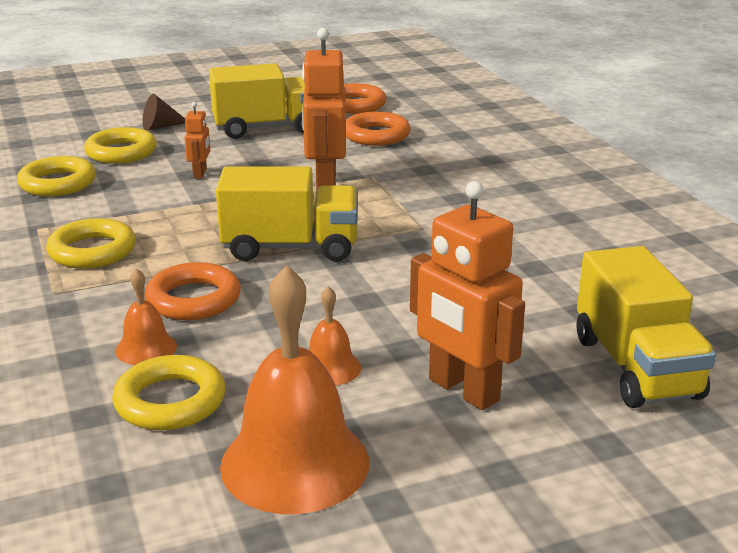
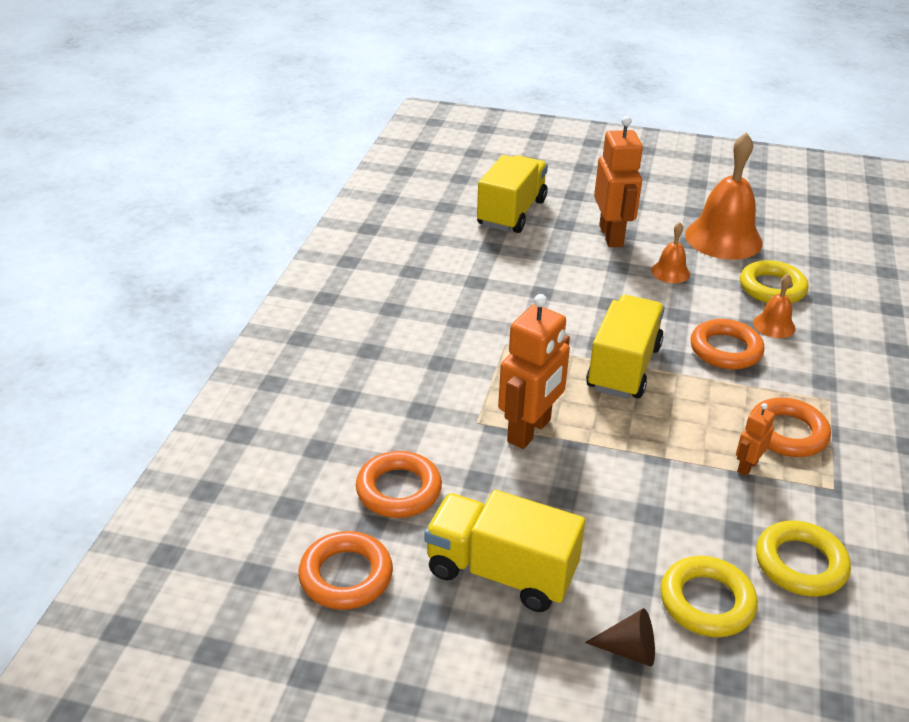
camera: 145 degrees left, 10 degrees up
(92, 251) = (787, 433): yellow ring -> orange ring
(200, 173) = (637, 507): orange robot -> orange robot (747, 466)
(290, 247) = (623, 367): yellow truck -> yellow truck turned 75 degrees clockwise

